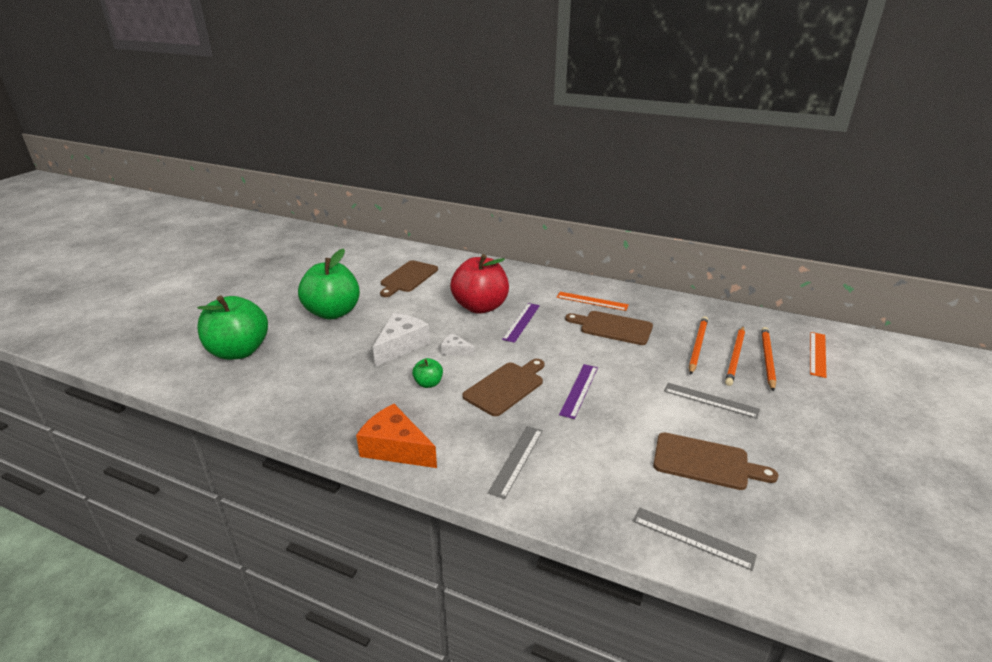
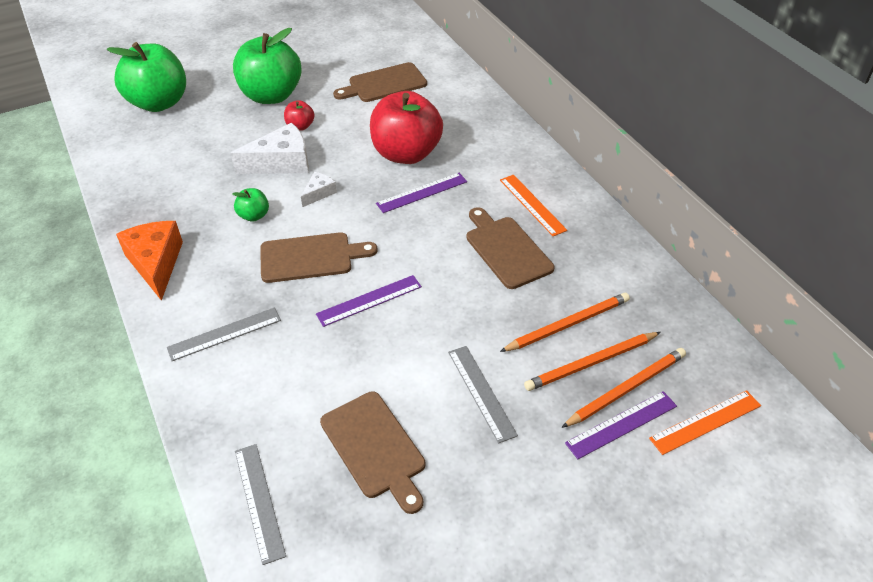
camera: 40 degrees right, 15 degrees up
(383, 321) = (300, 126): none -> red apple
(455, 351) = (319, 193): white cheese -> white cheese turned 60 degrees clockwise
(790, 375) = (621, 424): none -> purple ruler

